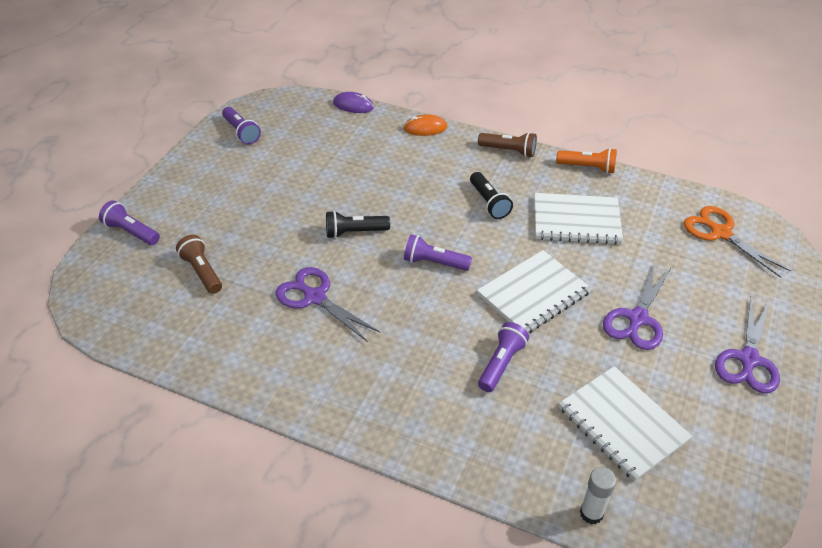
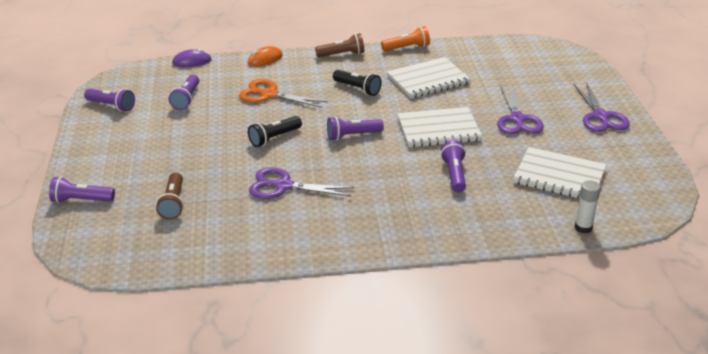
camera: 30 degrees left, 10 degrees down
(202, 272) = (173, 203): brown flashlight -> brown flashlight turned 120 degrees counterclockwise
(312, 150) = (187, 99): none -> purple flashlight
(533, 294) = (438, 129): white notebook -> white notebook turned 60 degrees clockwise
(721, 233) = (525, 57): orange scissors -> orange scissors (269, 95)

